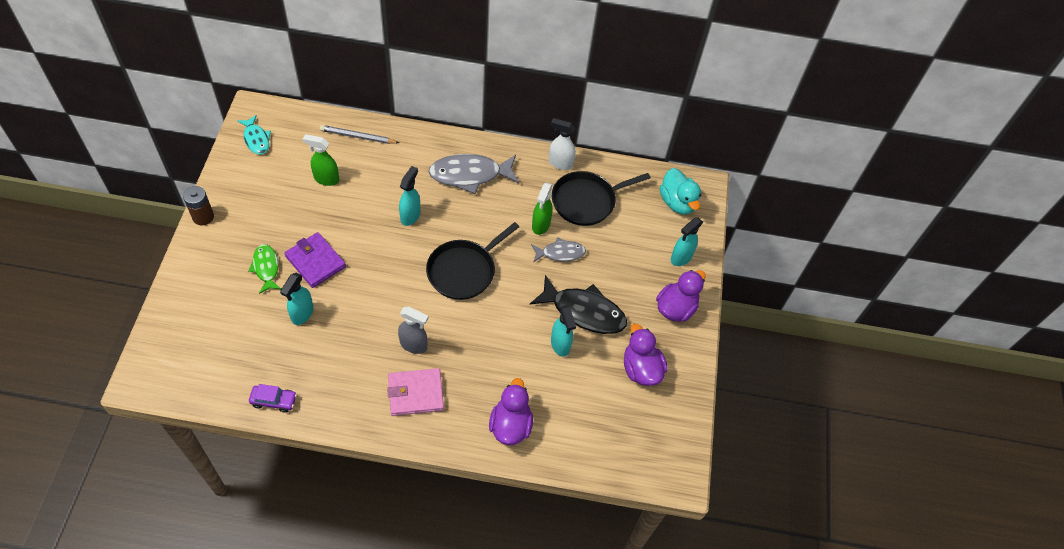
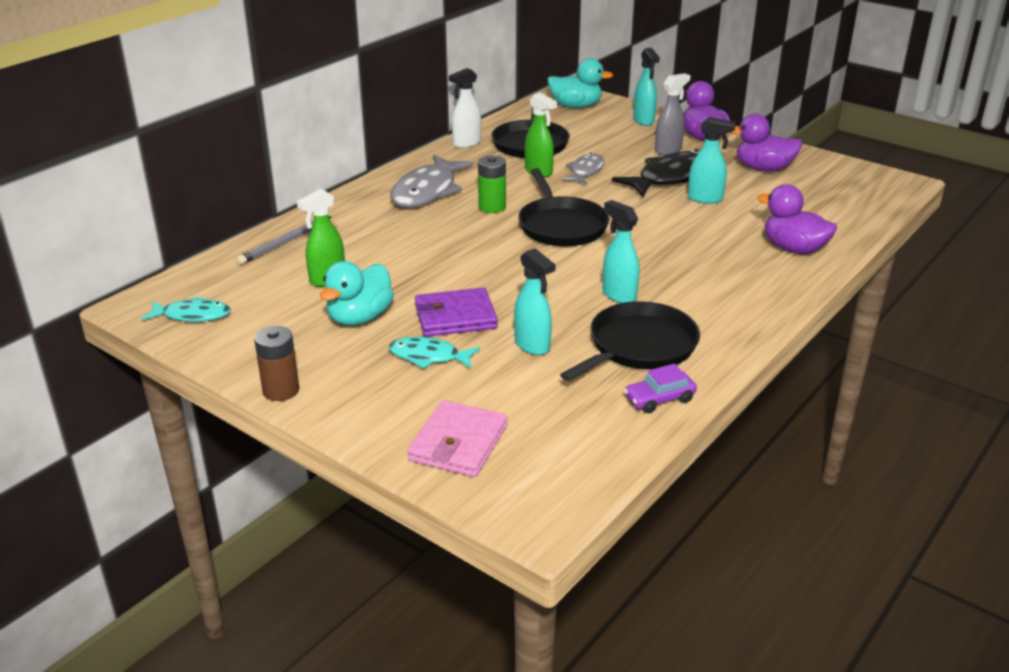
camera: 55 degrees left, 25 degrees down
(266, 268) = (429, 357): green fish -> turquoise fish
(274, 400) = (659, 399): purple car -> purple car turned 150 degrees counterclockwise
(291, 216) = (359, 318): none -> turquoise duck
(327, 370) = (639, 346): none -> black pan
(410, 216) = (448, 238): turquoise spray bottle -> turquoise spray bottle (618, 295)
(414, 345) = (643, 279): grey spray bottle -> grey spray bottle (668, 150)
(415, 393) = (714, 294): pink wallet -> pink wallet (458, 443)
(468, 220) = (492, 207): none -> green battery

